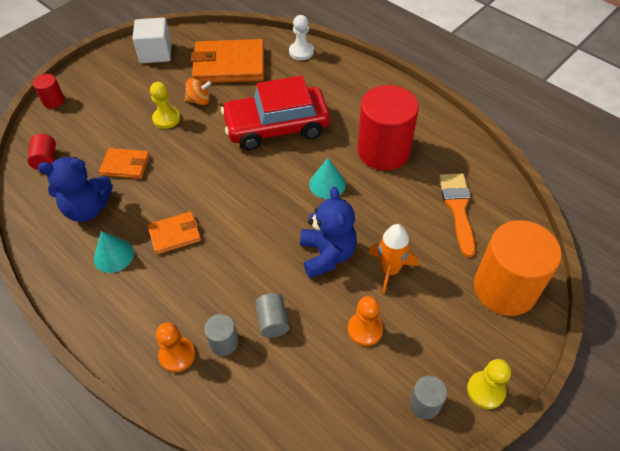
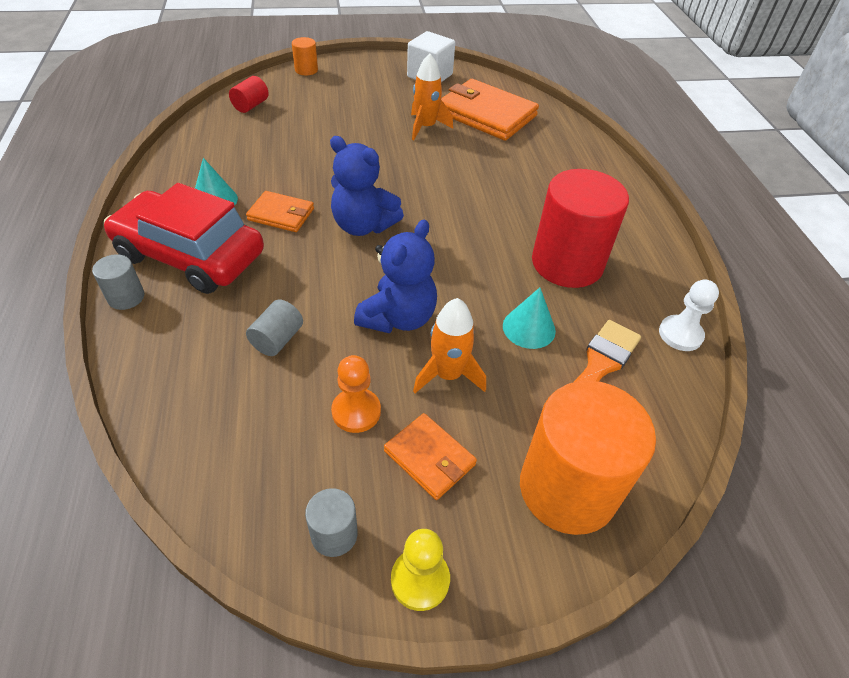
camera: 35 degrees right, 5 degrees down
(53, 101) = (306, 70): red cylinder -> orange cylinder
(87, 209) = (238, 155): blue teddy bear -> blue teddy bear (363, 226)
(125, 165) = (305, 141): orange wallet -> orange wallet (430, 458)
(166, 118) = (380, 126): yellow pawn -> none
(177, 355) = (166, 308): orange pawn -> none
(199, 101) = (426, 127): orange spinning top -> orange rocket
(224, 342) = (215, 326): grey cylinder -> grey cylinder (126, 297)
(276, 127) = (475, 183): red car -> red car (190, 255)
(301, 52) = (572, 137): white pawn -> white pawn (680, 334)
(327, 184) = (470, 257): turquoise cone -> turquoise cone (529, 328)

